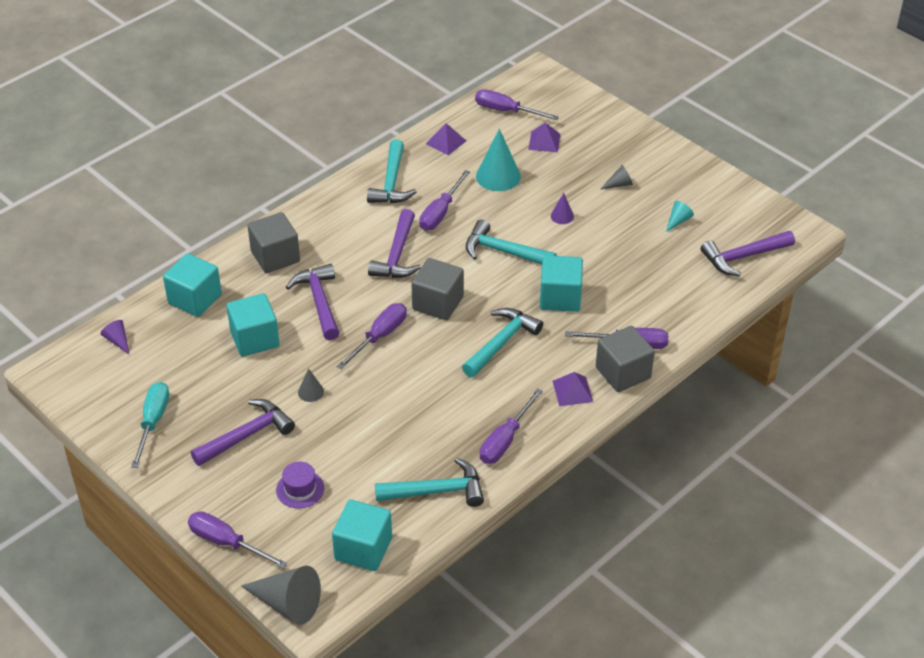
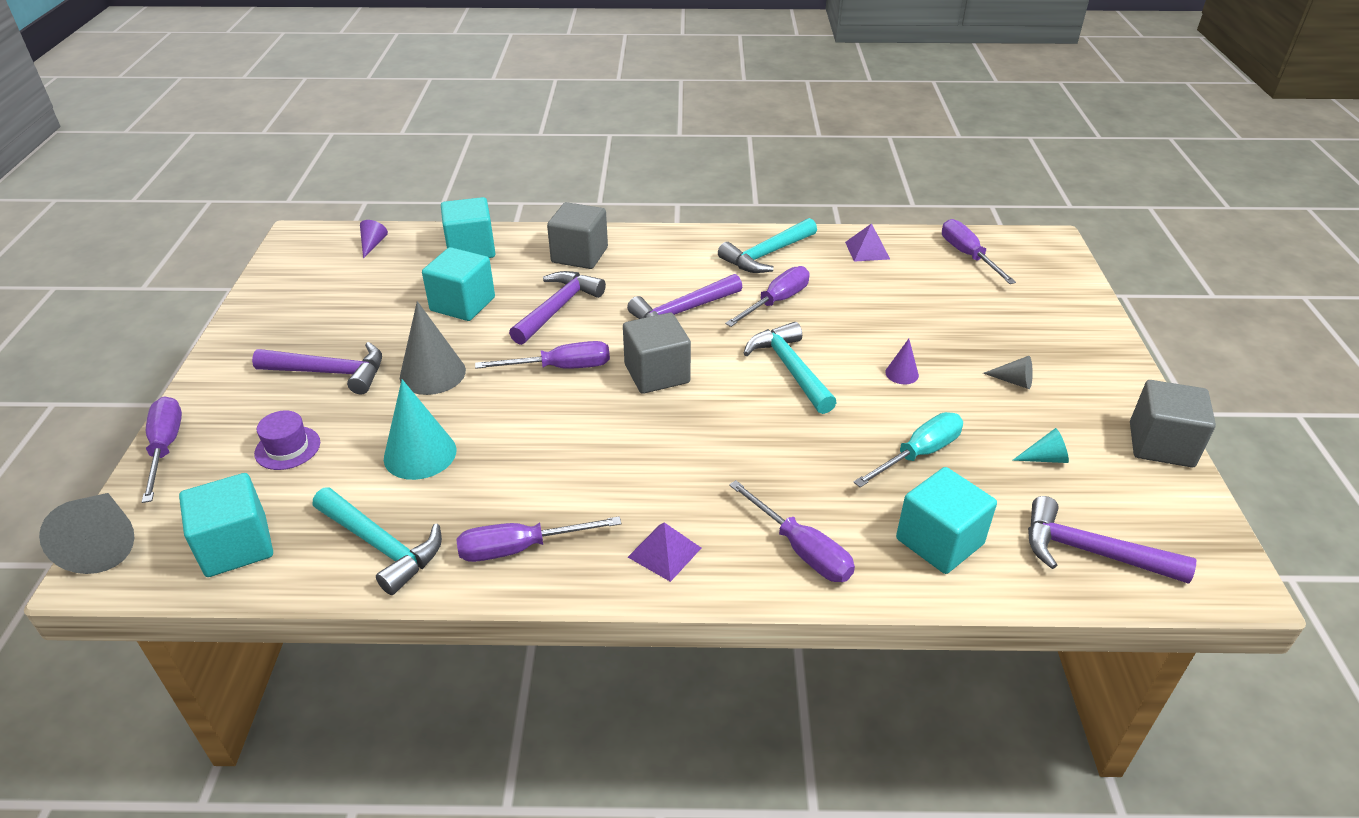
camera: 45 degrees right, 5 degrees down
(153, 422) = (292, 315): turquoise screwdriver -> turquoise screwdriver (919, 454)
(311, 392) = (432, 373): grey cone -> grey cone, size x1.98
(440, 213) = (776, 301): purple screwdriver -> purple screwdriver turned 150 degrees clockwise
(498, 176) = (880, 303): turquoise cone -> turquoise cone (420, 454)
(501, 343) = (663, 450): turquoise hammer -> none
(544, 141) = (975, 299): purple pyramid -> none
(560, 297) = (789, 448): turquoise cube -> turquoise cube (939, 541)
(623, 373) = (750, 576): grey cube -> grey cube (1161, 445)

